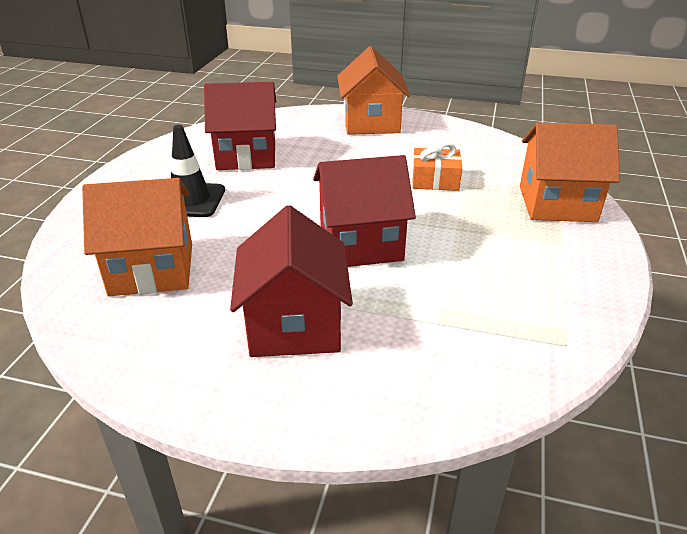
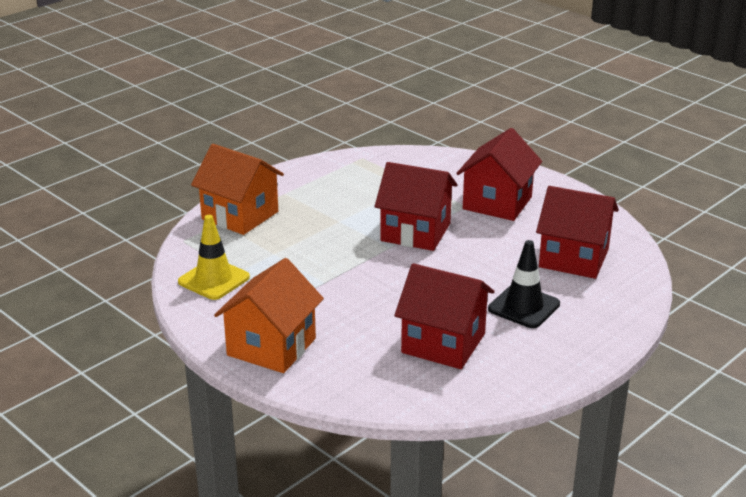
camera: 150 degrees left, 5 degrees down
(152, 269) = (573, 258): orange house -> red house
(435, 180) = (300, 261): orange gift -> none
(478, 147) = (214, 279): none -> yellow traffic cone

